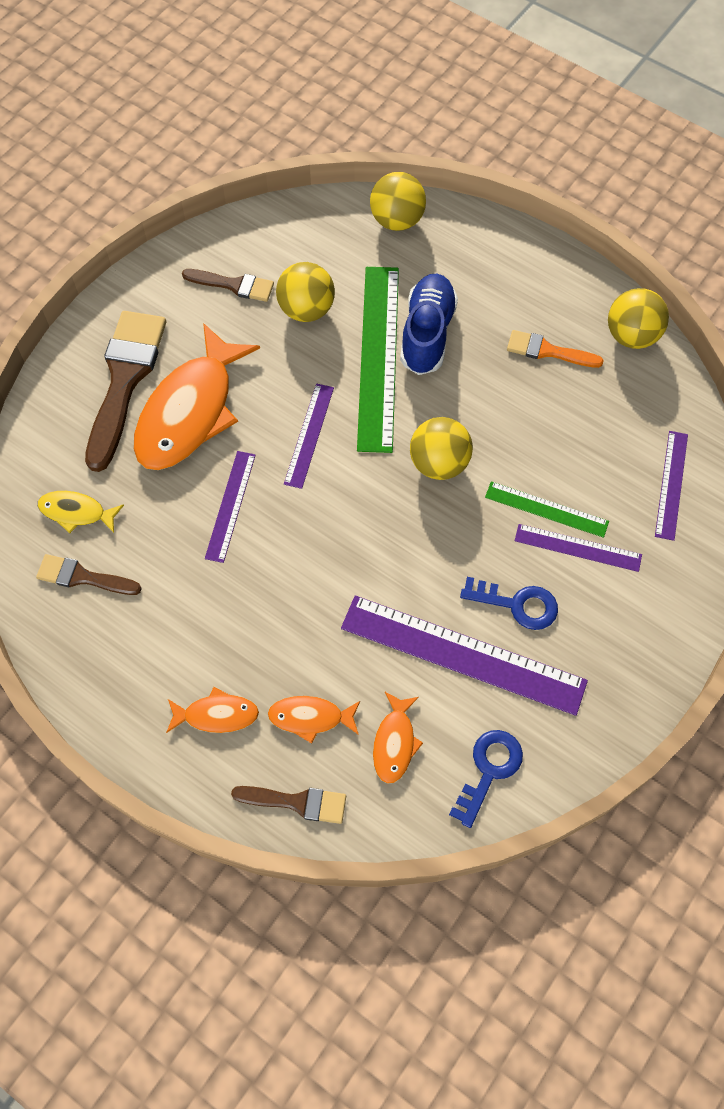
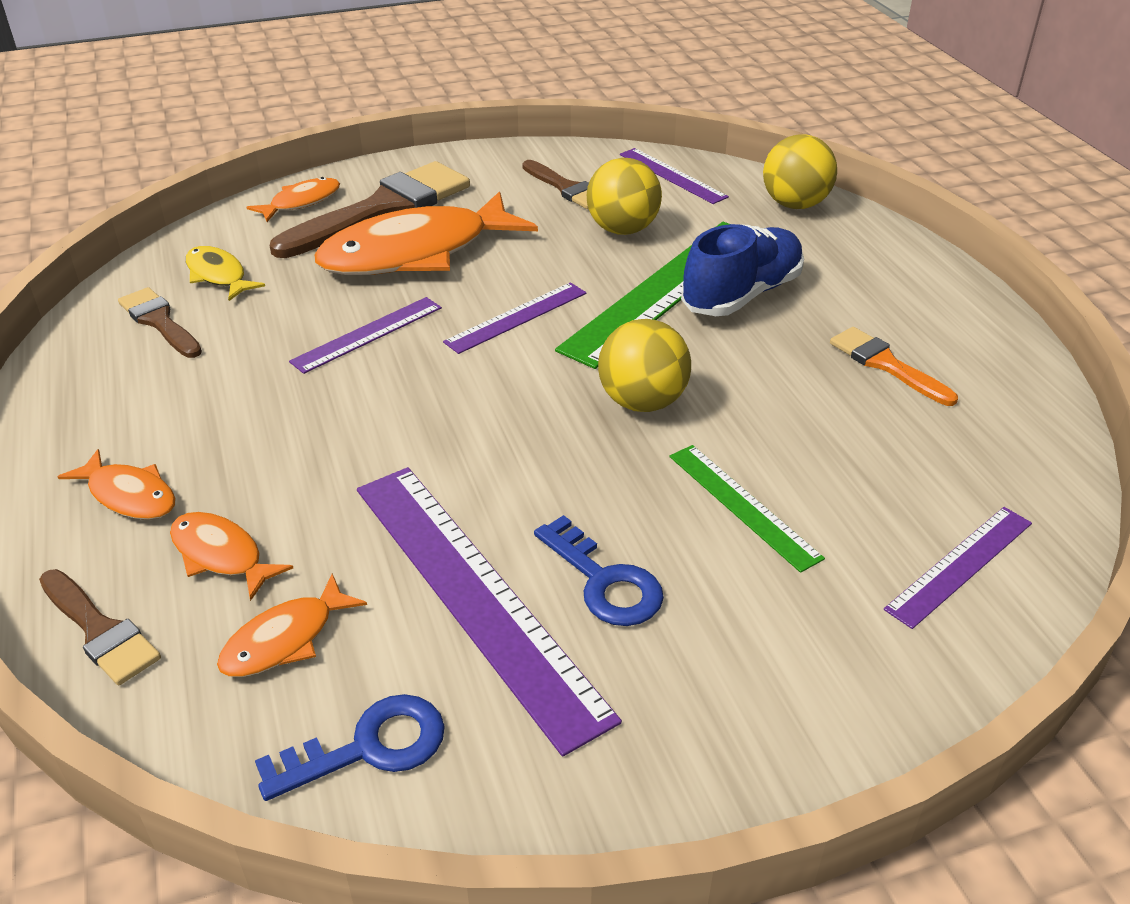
camera: 35 degrees right, 25 degrees down
(58, 405) = (301, 202): none -> orange fish
(578, 547) = (751, 565): purple ruler -> purple ruler (672, 175)
(631, 336) = (1021, 396): yellow ball -> none

